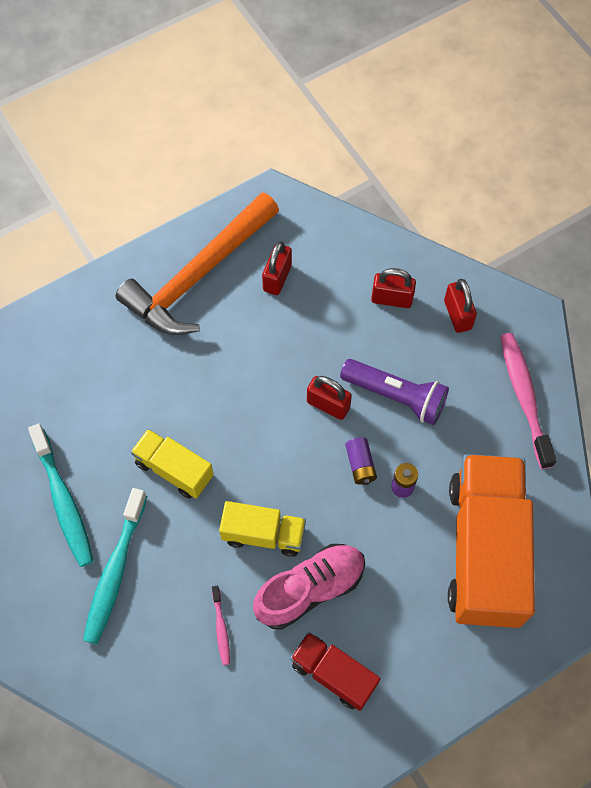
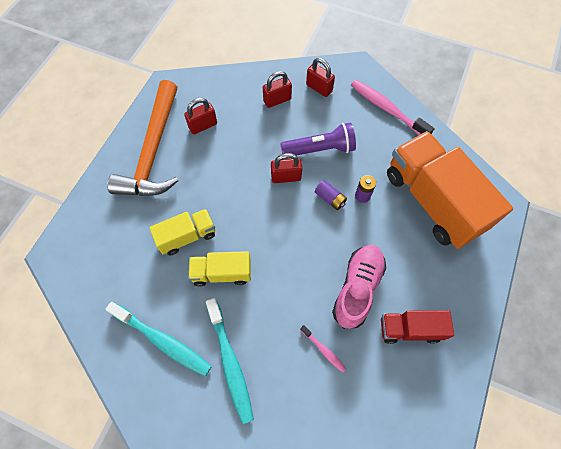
camera: 35 degrees left, 0 degrees up
(263, 534) = (305, 275): yellow truck -> yellow truck (187, 236)
(277, 278) = (203, 126): red padlock -> red padlock turned 75 degrees clockwise

